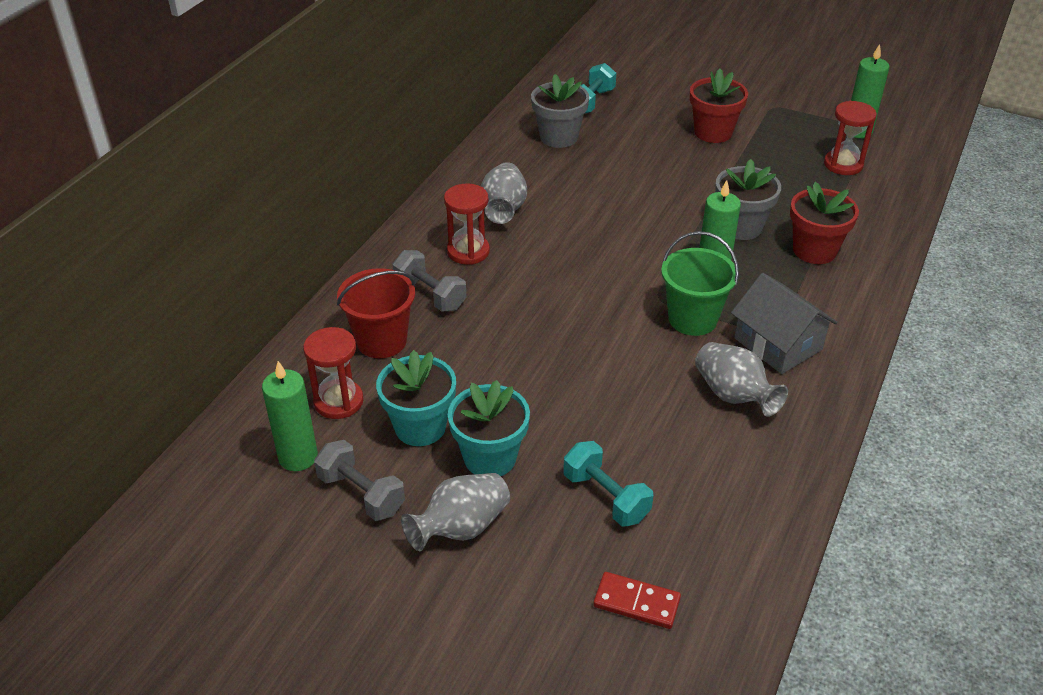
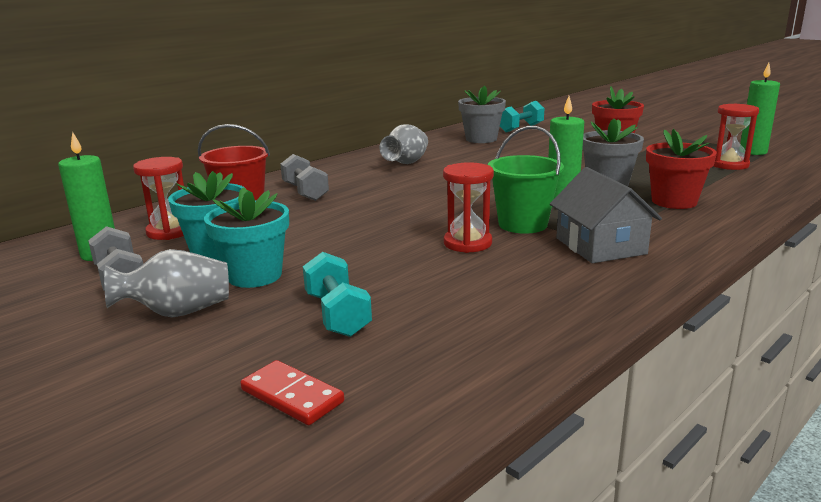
camera: 20 degrees right, 20 degrees down
(468, 251) = (358, 177): red hourglass -> red hourglass (467, 243)
(733, 395) = (529, 270): grey vase -> none

